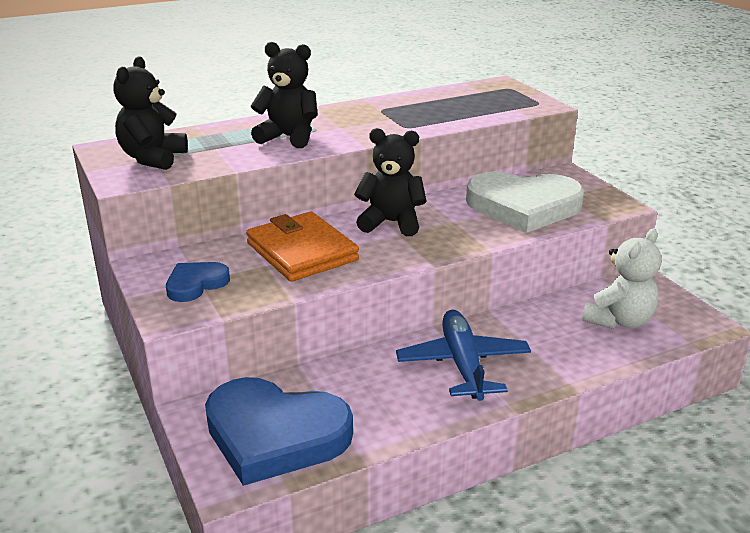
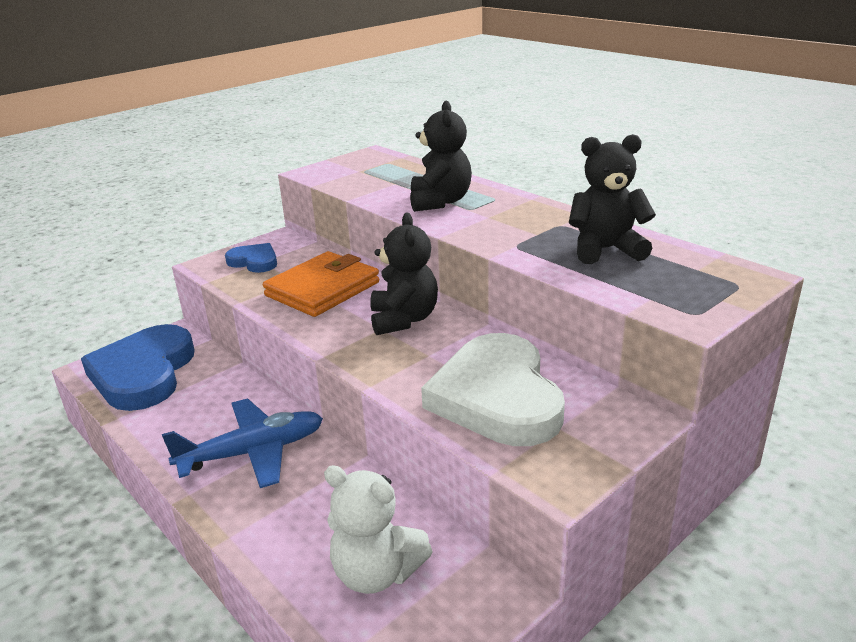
camera: 75 degrees right, 0 degrees up
(153, 158) = (359, 170): black teddy bear -> black teddy bear (605, 250)

